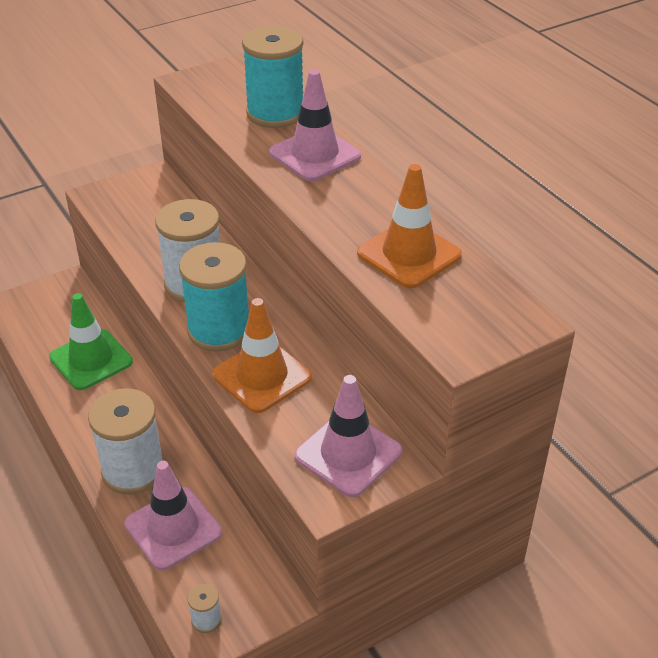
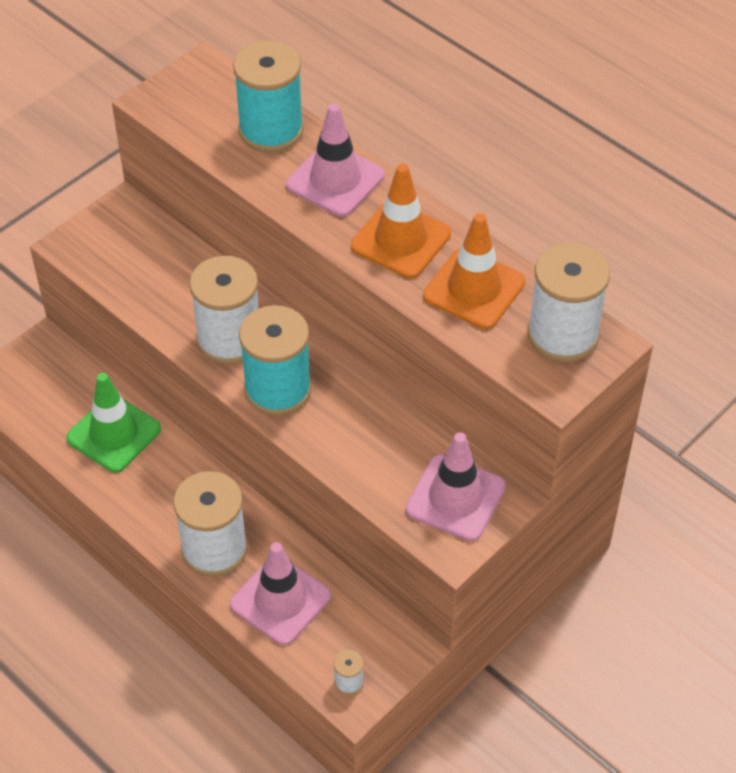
camera: 15 degrees left, 10 degrees up
(262, 376) = (342, 433): orange traffic cone -> orange traffic cone (401, 240)
(483, 306) = (563, 335): none -> white spool

